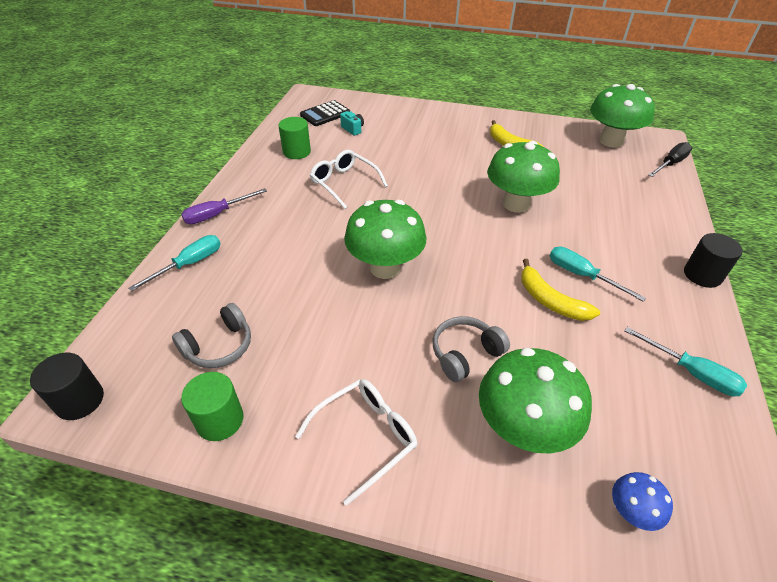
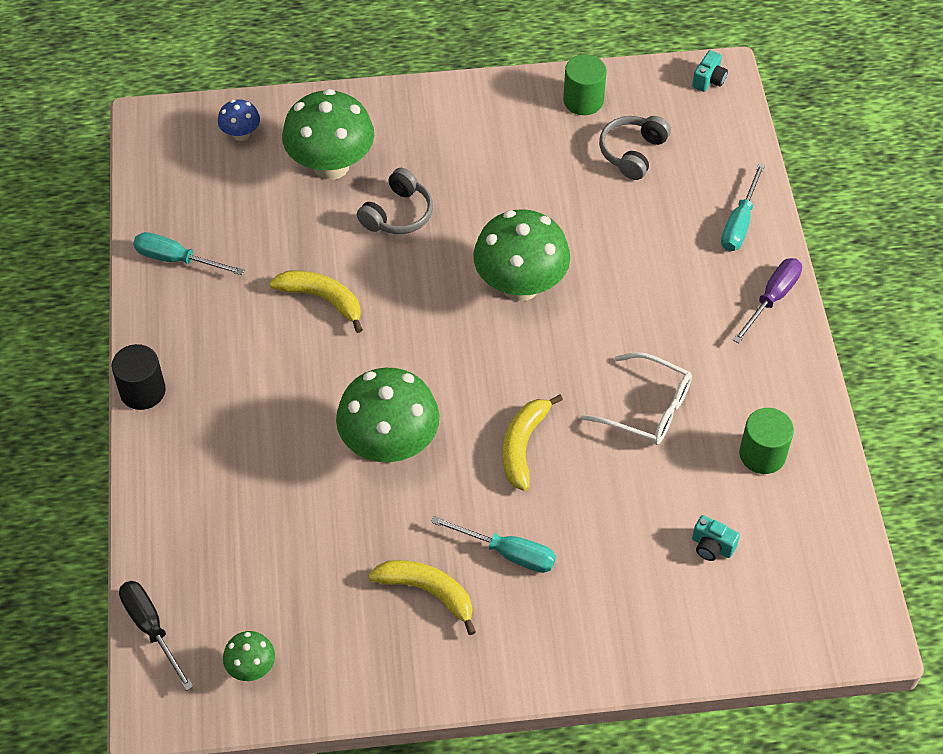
camera: 160 degrees right, 10 degrees up
(80, 400) = (709, 80): black cylinder -> turquoise camera
(325, 114) = (788, 577): black calculator -> none
(365, 437) = (459, 123): white glasses -> none
(430, 185) = (523, 446): none -> yellow banana
(581, 275) = (289, 345): turquoise screwdriver -> turquoise screwdriver (508, 553)
(611, 141) = (251, 667): green mushroom -> green mushroom, size x0.47
(670, 164) = (151, 628): black screwdriver -> black screwdriver turned 120 degrees clockwise

